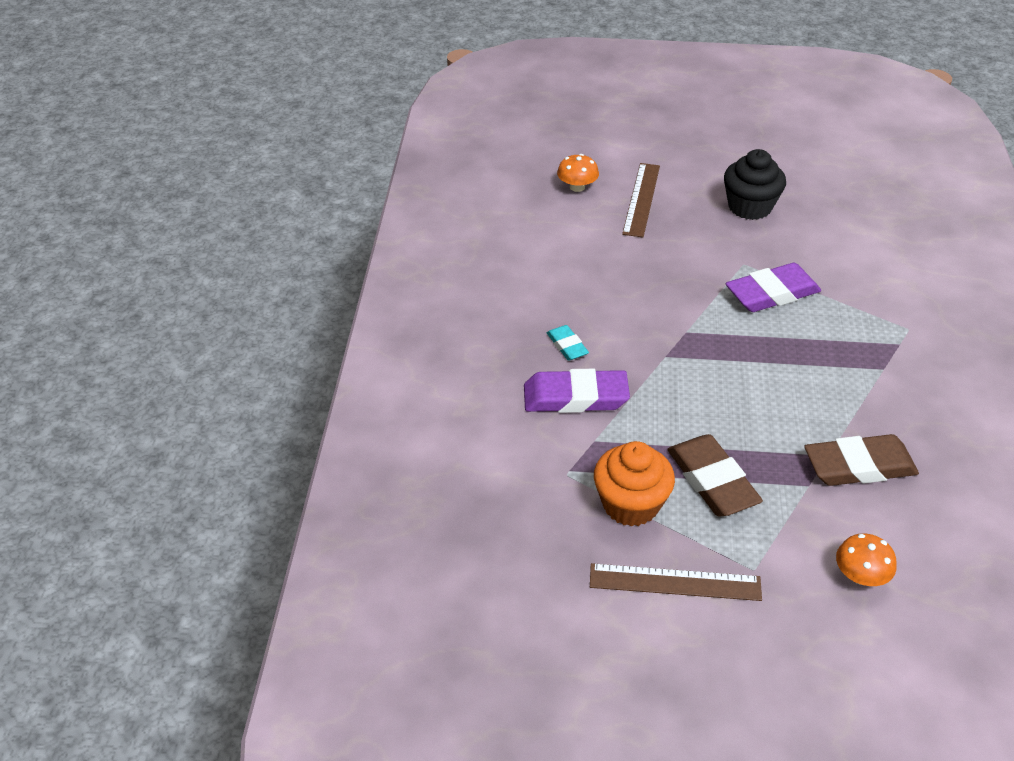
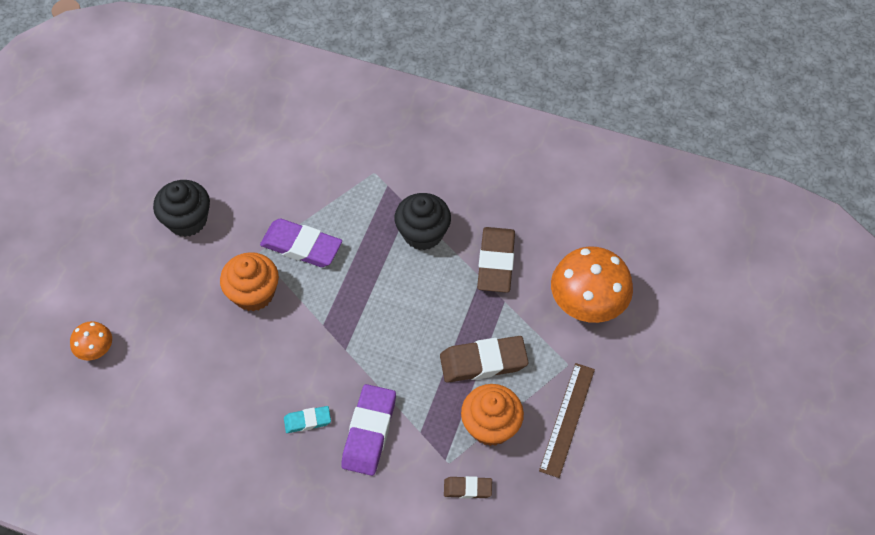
camera: 75 degrees left, 15 degrees up
(541, 498) = (467, 488): none -> brown eraser
(641, 199) = (139, 300): brown ruler -> none
(693, 272) = (253, 293): none -> orange cupcake
(772, 293) = (301, 246): purple eraser -> purple eraser turned 60 degrees counterclockwise
(855, 389) = (423, 233): none -> black cupcake
(860, 575) = (587, 301): orange mushroom -> orange mushroom, size x2.00

